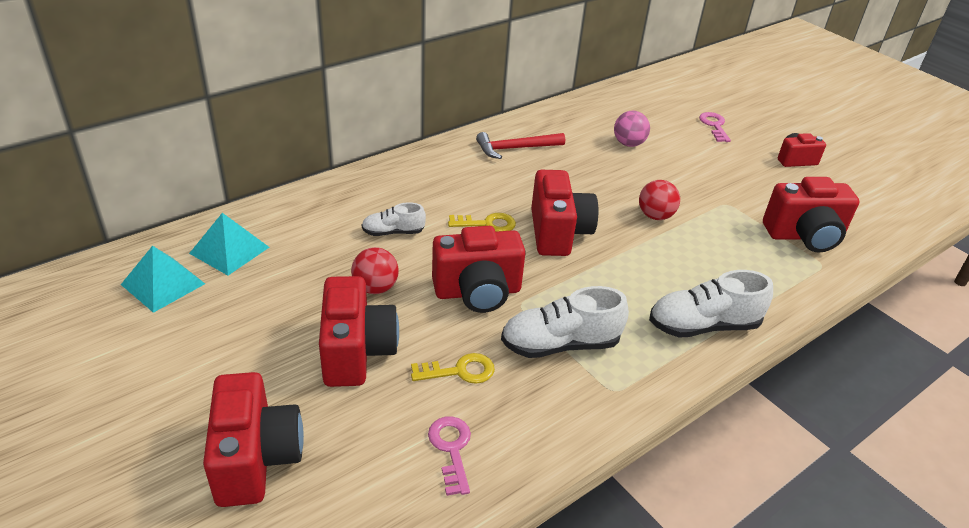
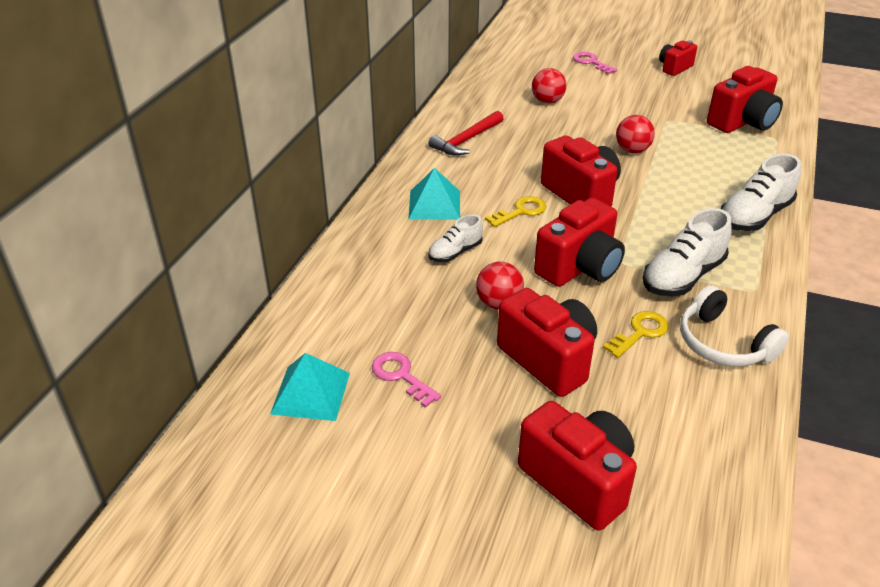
camera: 30 degrees left, 0 degrees up
(229, 250) = (333, 334): turquoise pyramid -> turquoise pyramid (434, 204)
(451, 449) = (704, 390): pink key -> pink key (401, 376)
(522, 420) = (723, 343): none -> white headphones
(628, 144) = (547, 101): pink ball -> red ball

